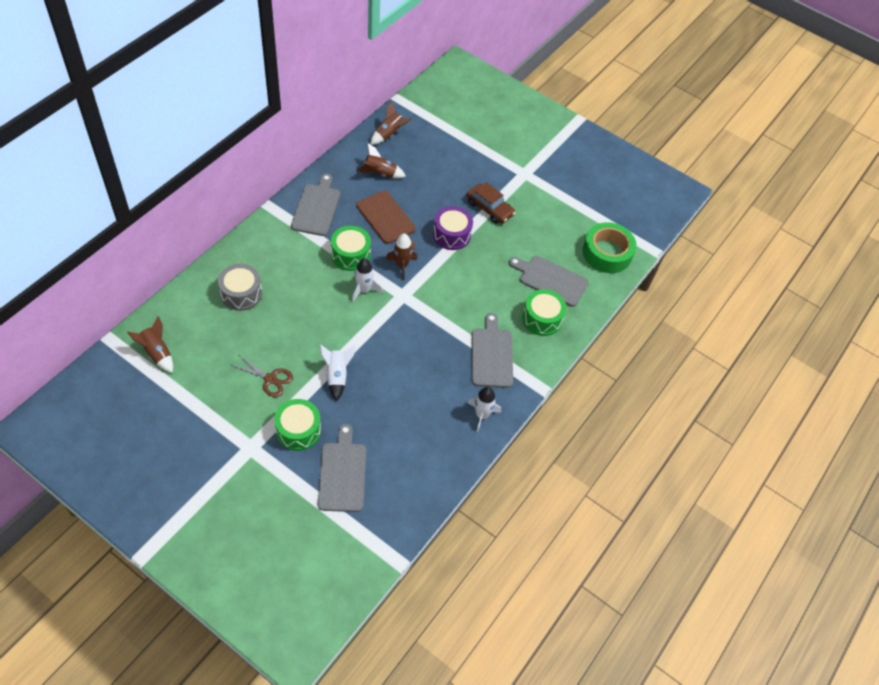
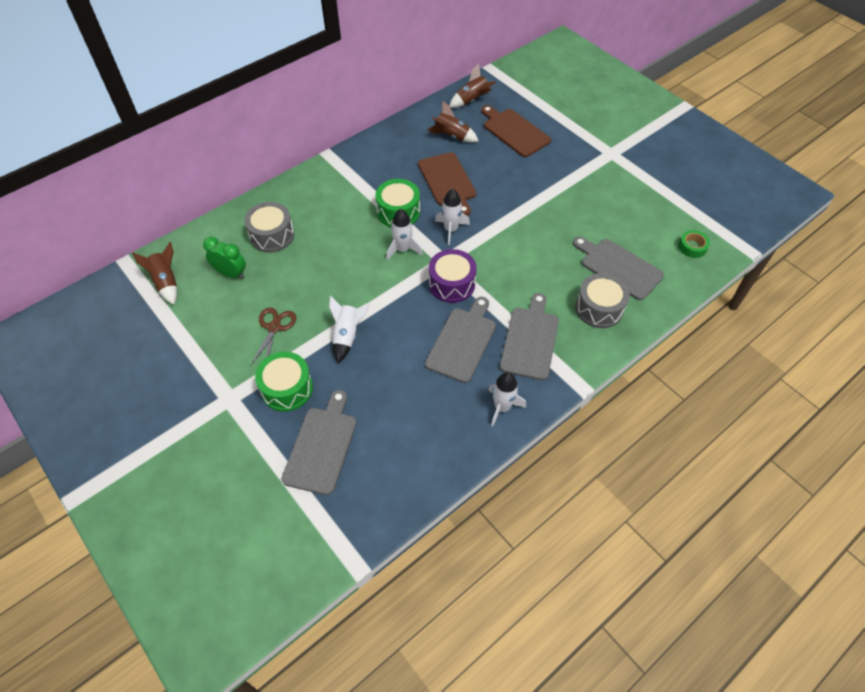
camera: 20 degrees right, 0 degrees up
(215, 335) = (231, 274): none -> green clock
(270, 379) = (274, 327): brown scissors -> brown scissors turned 120 degrees counterclockwise
(316, 208) = (376, 161): grey cutting board -> grey cutting board (462, 341)
(402, 265) = (451, 229): brown rocket -> white rocket
(435, 162) = (514, 131): none -> brown cutting board
(451, 235) = (514, 205): purple drum -> purple drum (452, 284)
(489, 208) = (563, 184): brown car -> none
(542, 319) = (599, 308): green drum -> grey drum
(607, 253) = (692, 247): green tape -> green tape, size x0.47

